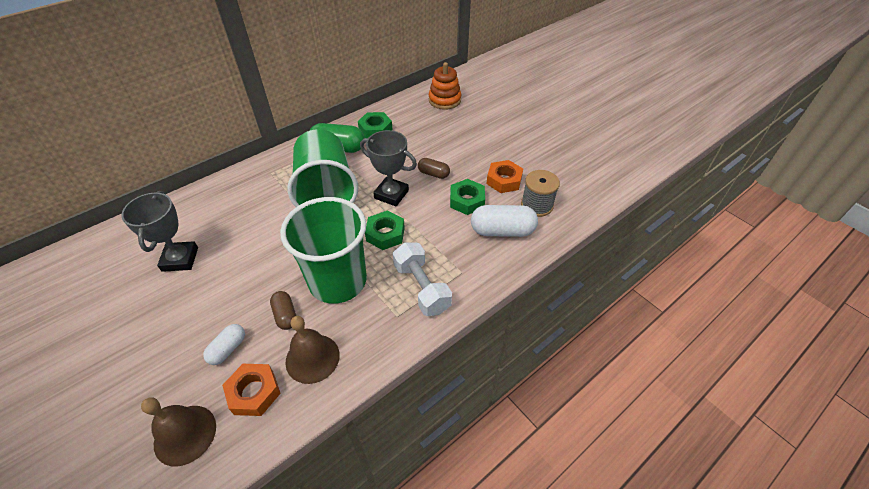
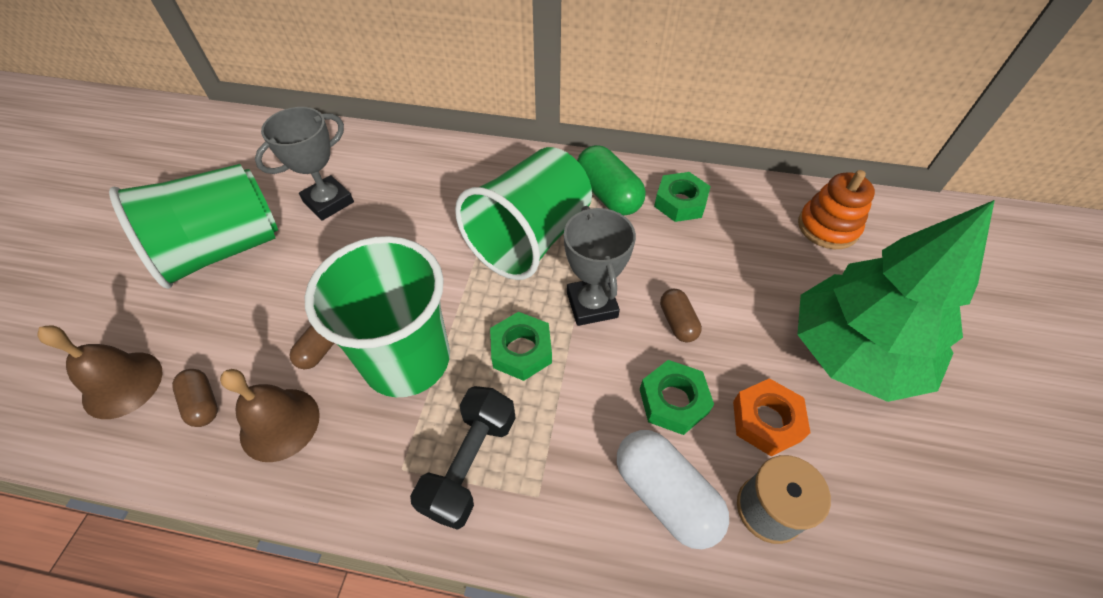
camera: 50 degrees right, 5 degrees up
(143, 332) = (222, 250): none -> green cup
(228, 349) = (244, 334): white capsule -> none
(254, 392) = (202, 403): orange nut -> brown capsule
(422, 288) = (470, 463): white dumbbell -> black dumbbell
(503, 137) = (853, 352): none -> green tree

